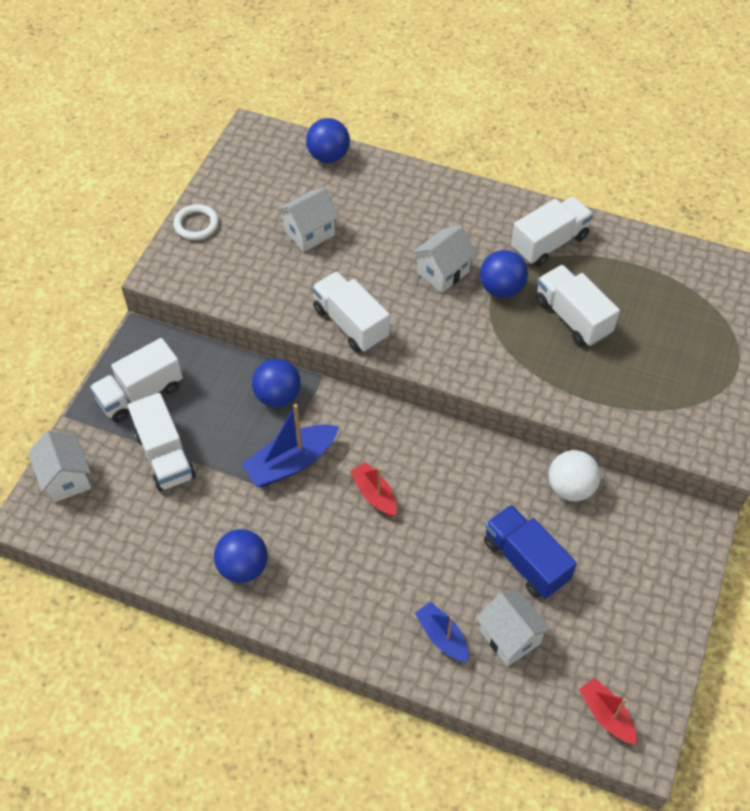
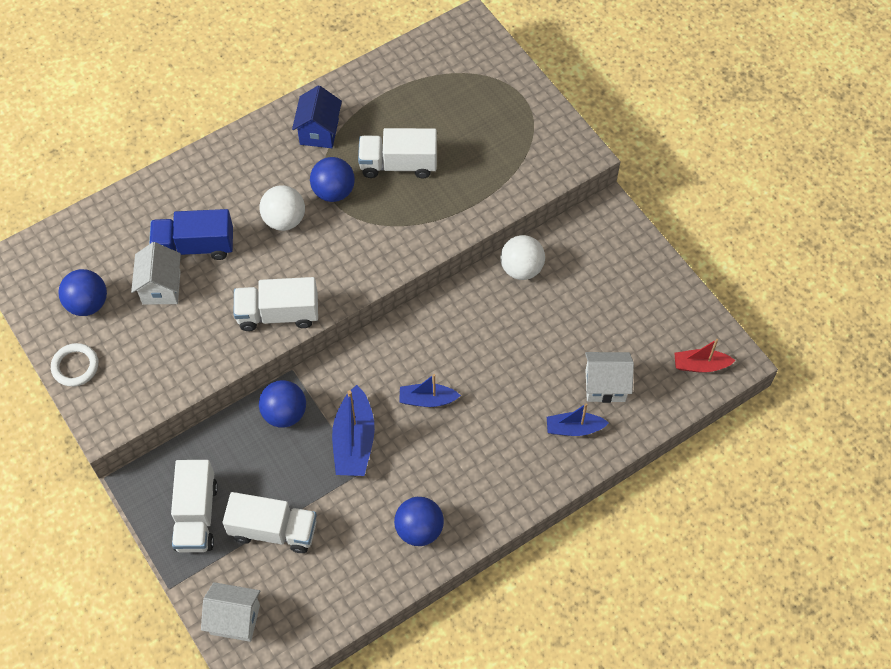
camera: 55 degrees left, 5 degrees up
(328, 156) = (92, 223): blue ball -> blue ball (88, 304)
(374, 494) = (427, 400): red boat -> blue boat
(443, 272) = (284, 220): white house -> white ball
(525, 561) = (556, 336): blue truck -> blue truck (195, 246)
(549, 243) = (319, 132): white truck -> blue house

